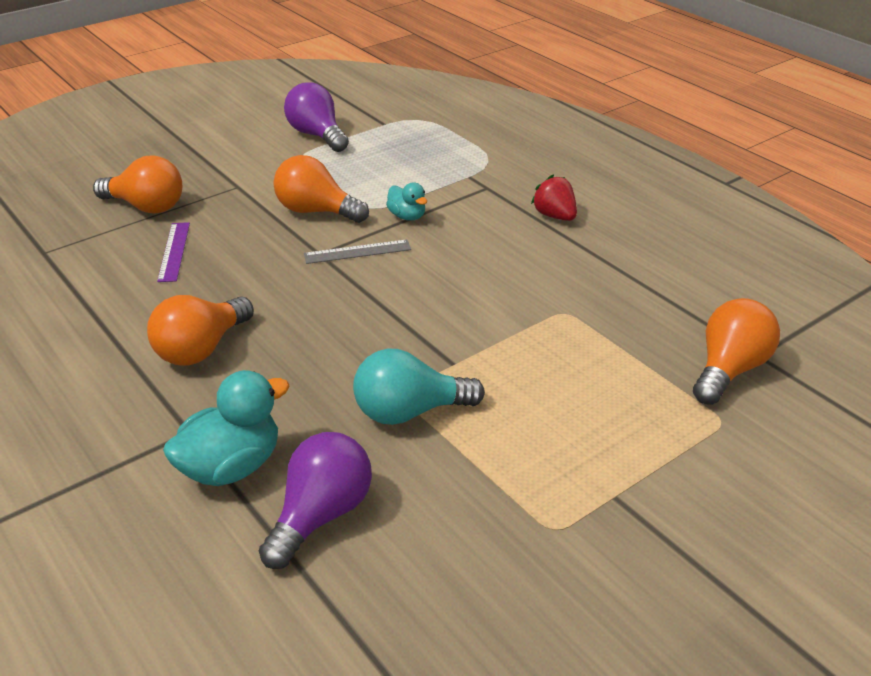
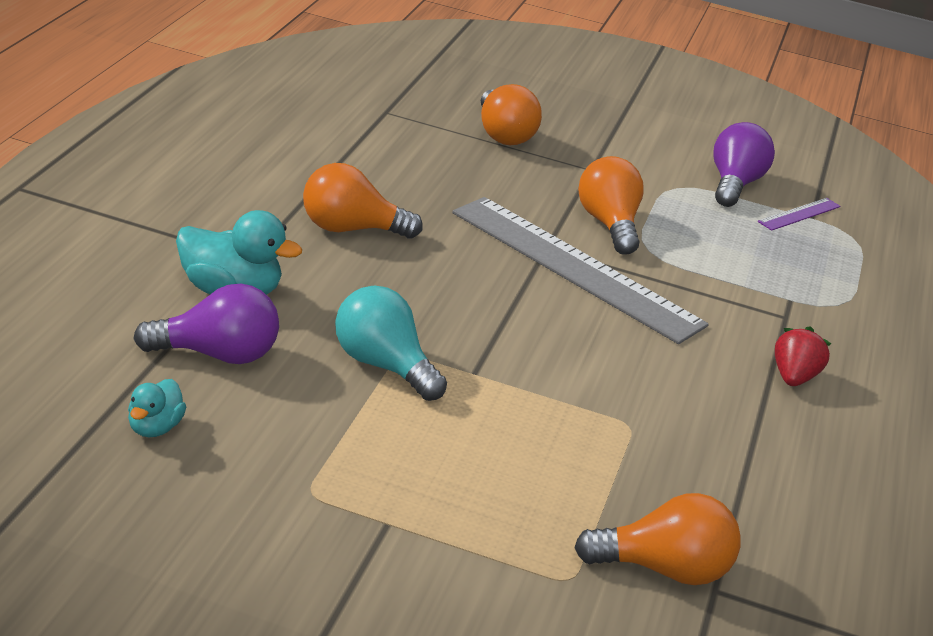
camera: 50 degrees right, 5 degrees down
(174, 251) = (459, 170): purple ruler -> purple ruler (799, 214)
(357, 252) = (575, 267): grey ruler -> grey ruler, size x2.41
(407, 216) = (668, 280): turquoise duck -> turquoise duck (154, 428)

